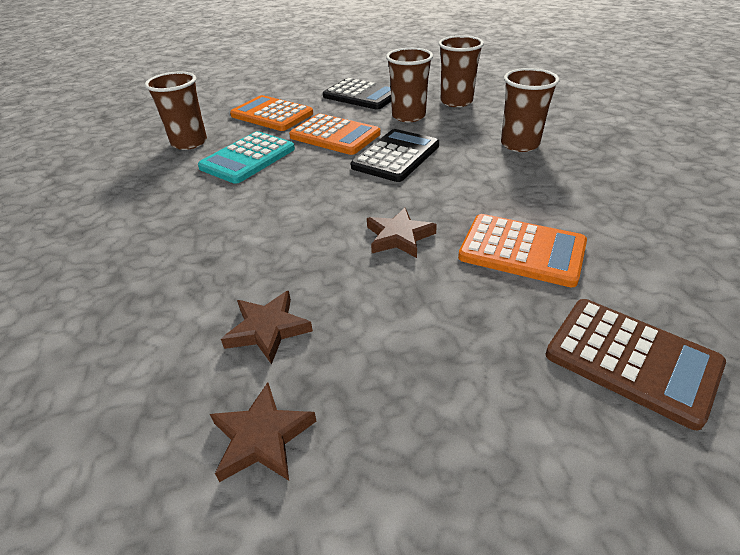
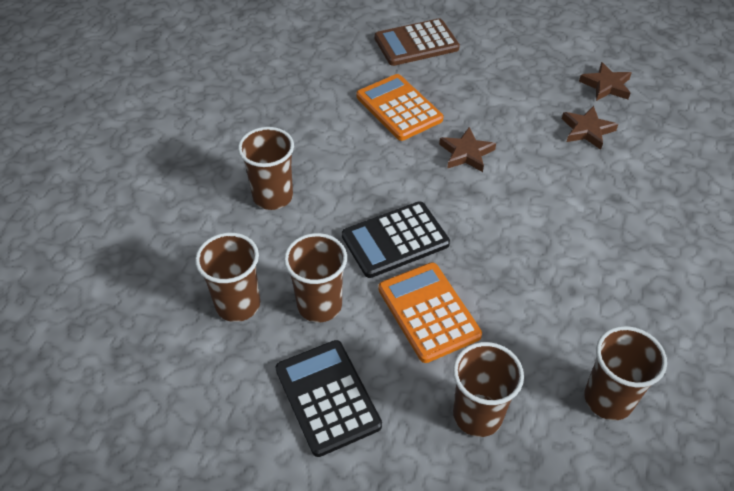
camera: 150 degrees left, 10 degrees up
(248, 158) = (544, 320): turquoise calculator -> none
(272, 115) = (477, 415): orange calculator -> brown cup
(631, 360) = (416, 43): brown calculator -> brown calculator turned 90 degrees counterclockwise

